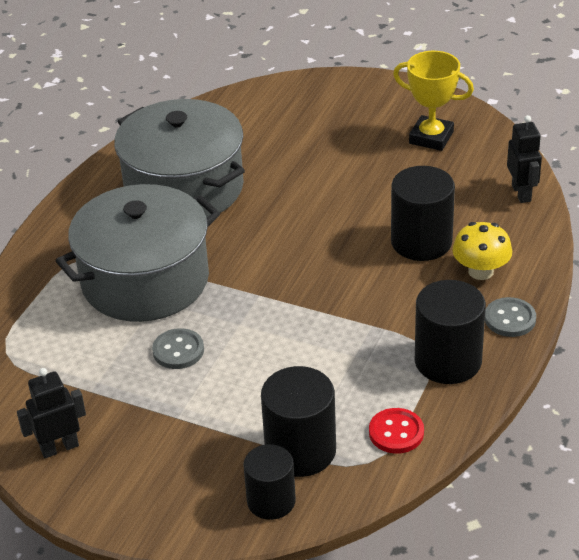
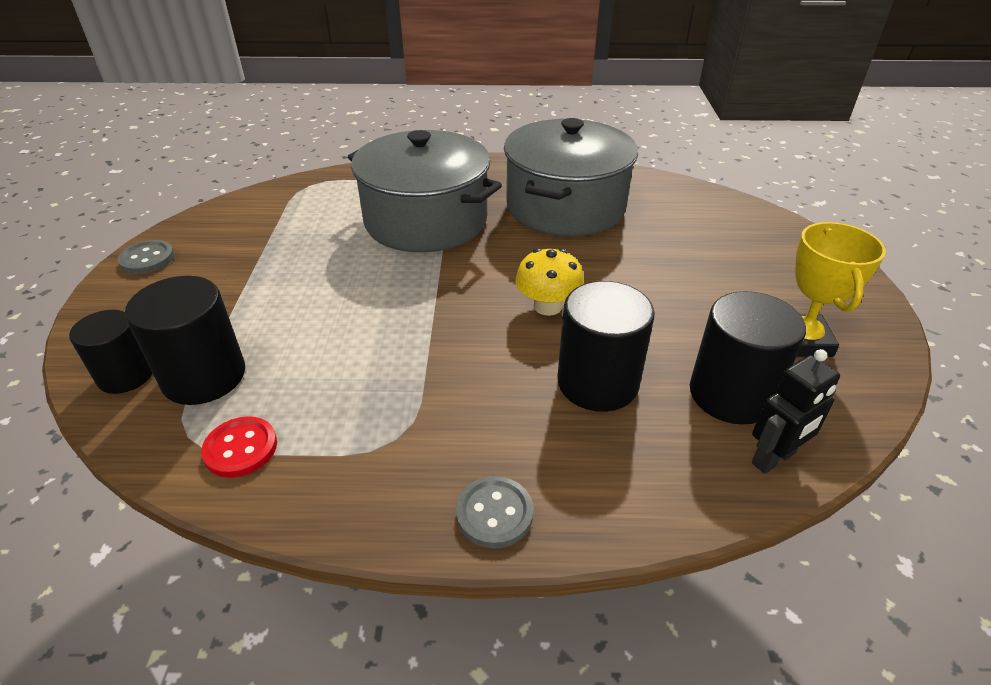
camera: 65 degrees right, 0 degrees up
(59, 447) = (199, 236): black robot -> none
(178, 350) = (337, 262): grey button -> grey button (147, 259)
(448, 361) = (384, 465): black cylinder -> black cylinder (731, 394)
(480, 271) = (576, 455): yellow mushroom -> yellow mushroom (547, 306)

